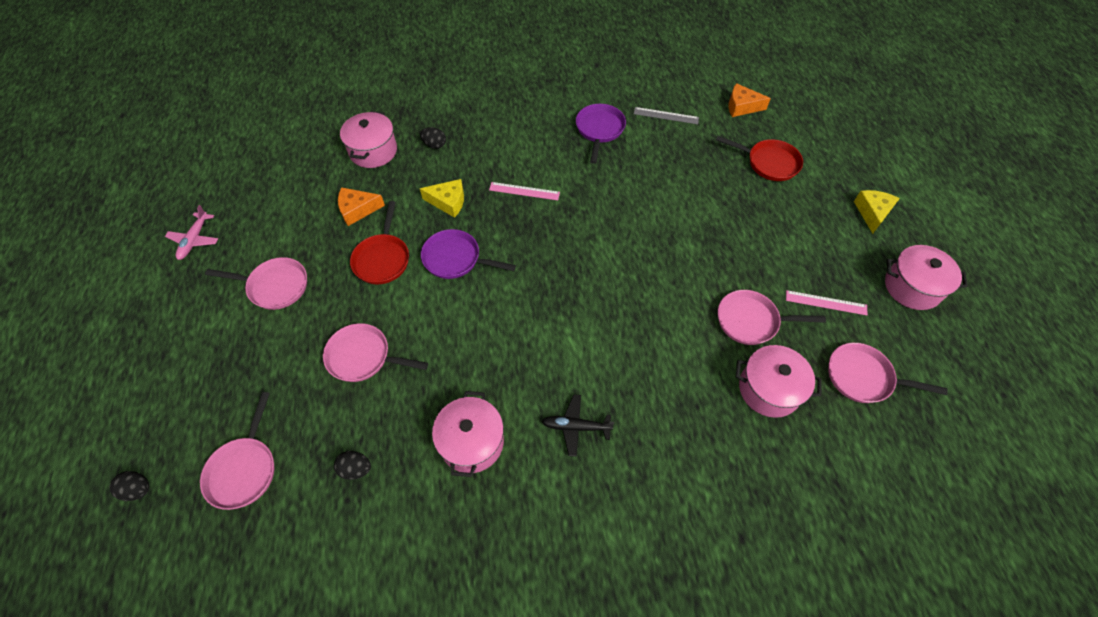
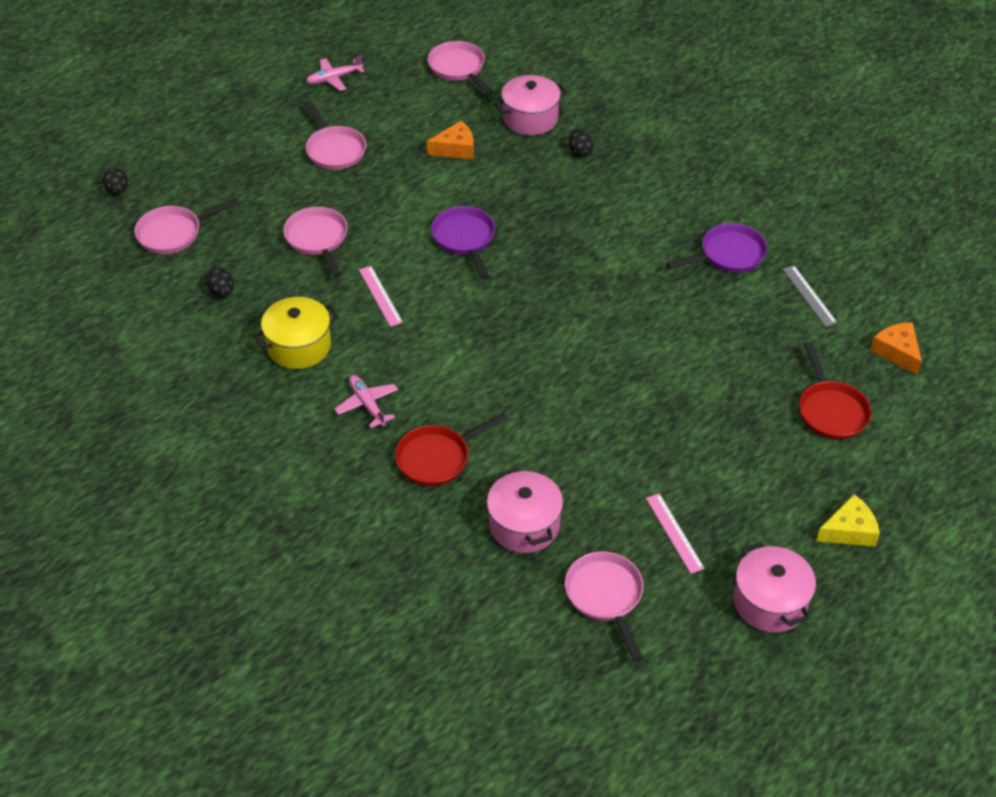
camera: 55 degrees right, 10 degrees down
(357, 210) = (455, 149): orange cheese -> orange cheese turned 120 degrees clockwise
(382, 259) = (420, 194): red pan -> red pan (437, 458)
(448, 202) = (522, 199): yellow cheese -> none
(471, 442) = (299, 346): pink pot -> yellow pot
(524, 191) = (588, 242): pink ruler -> pink ruler (380, 296)
(576, 427) = (367, 405): black plane -> pink plane
(751, 321) = (593, 480): pink pan -> pink pan (458, 68)

